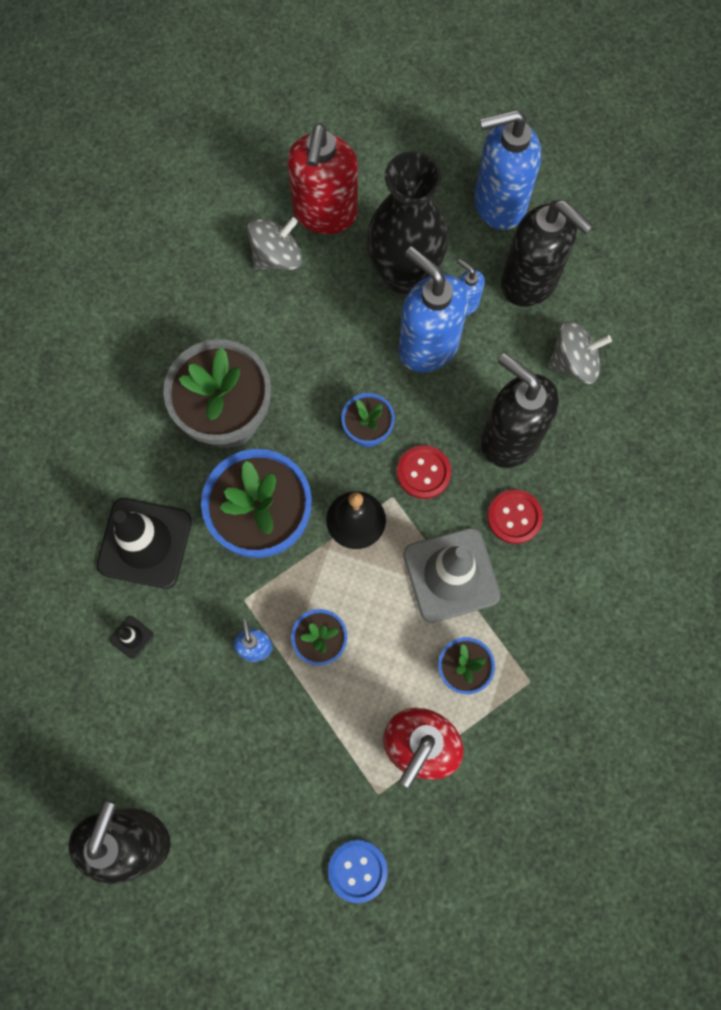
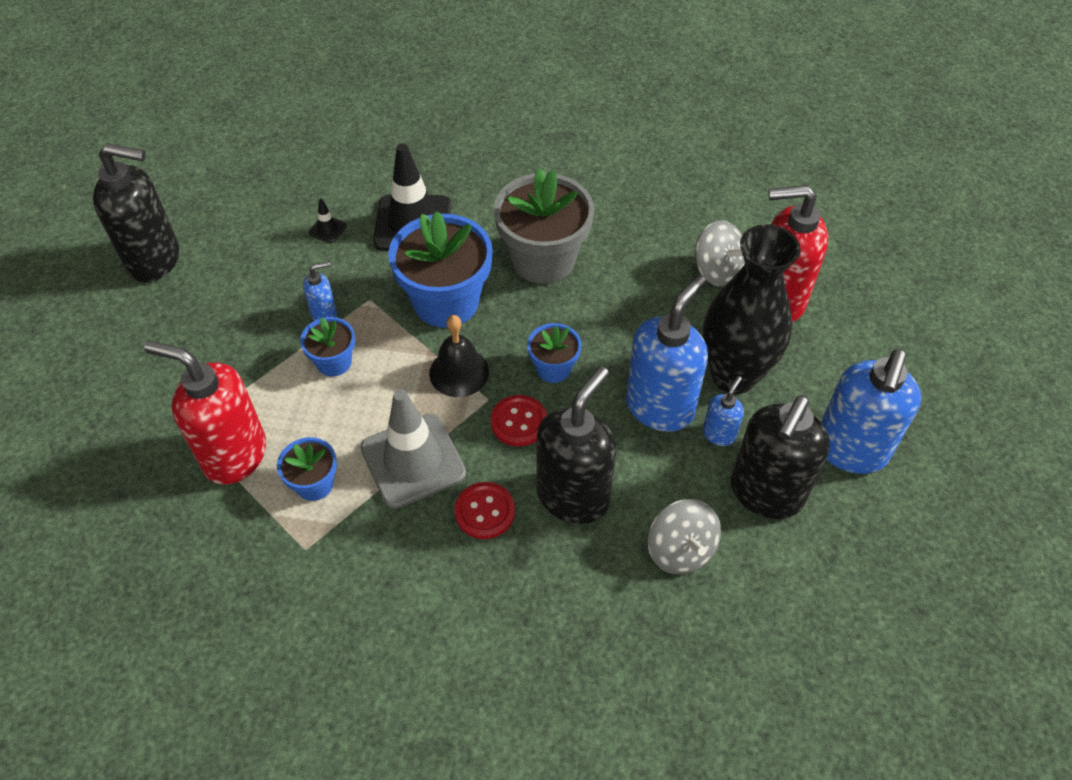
camera: 80 degrees right, 20 degrees down
(357, 870) = (117, 422): blue button -> none
(498, 204) = (850, 450): blue soap dispenser -> blue soap dispenser turned 135 degrees counterclockwise

